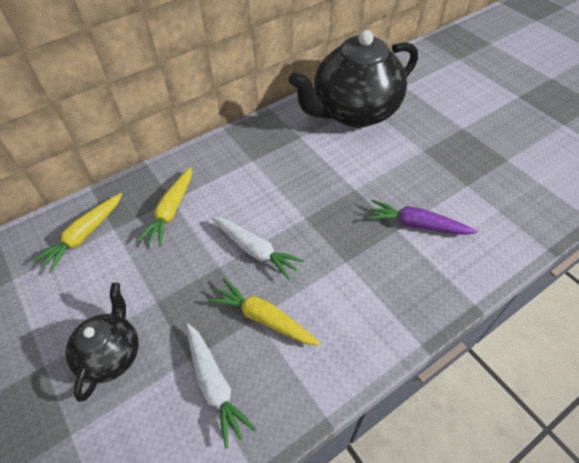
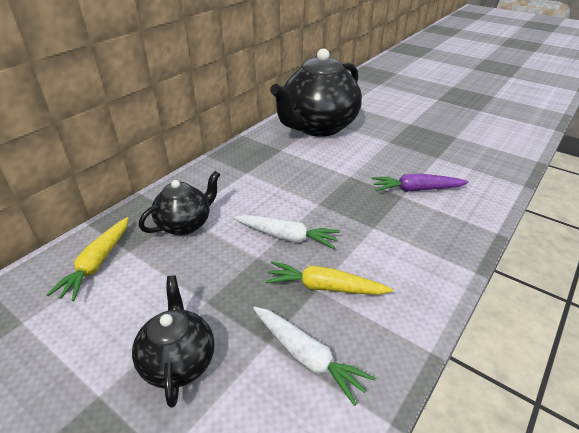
camera: 20 degrees left, 15 degrees down
(171, 211) = (185, 224): yellow carrot -> black teapot

